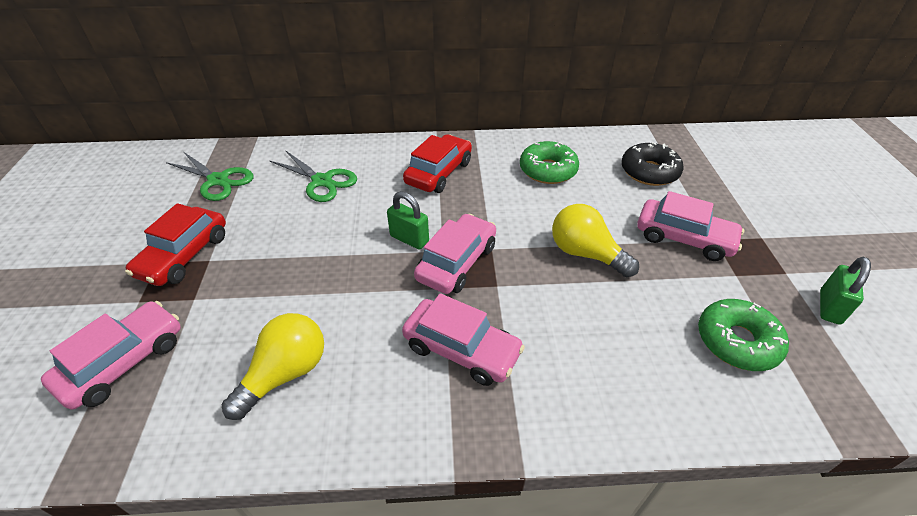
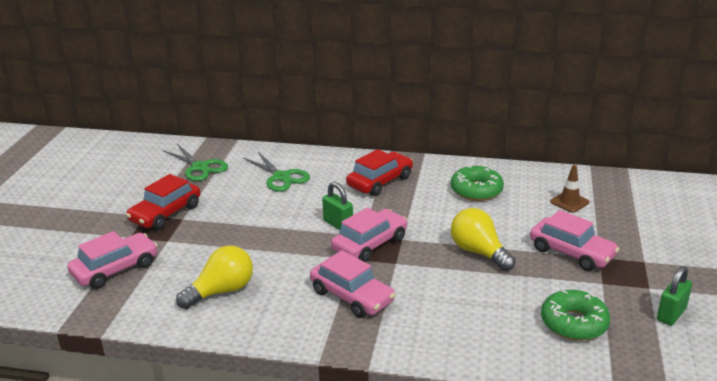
camera: 15 degrees right, 15 degrees down
(649, 172) = (569, 202): black donut -> brown traffic cone

